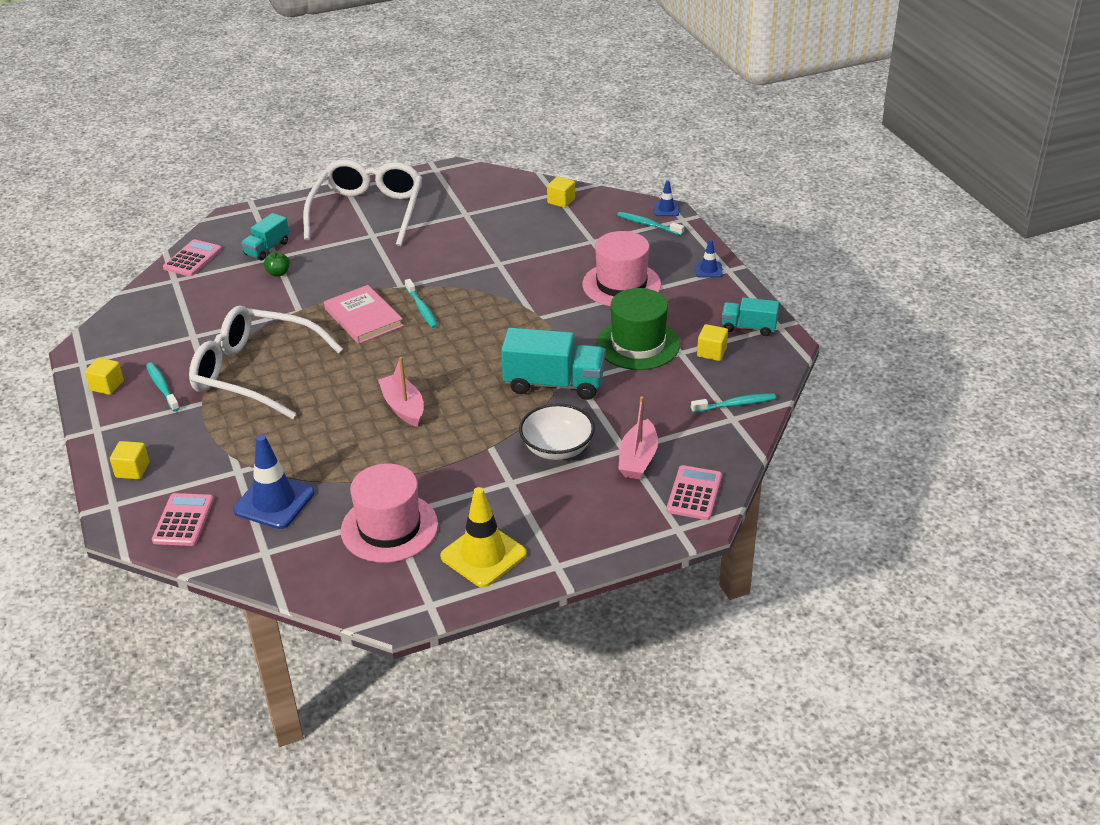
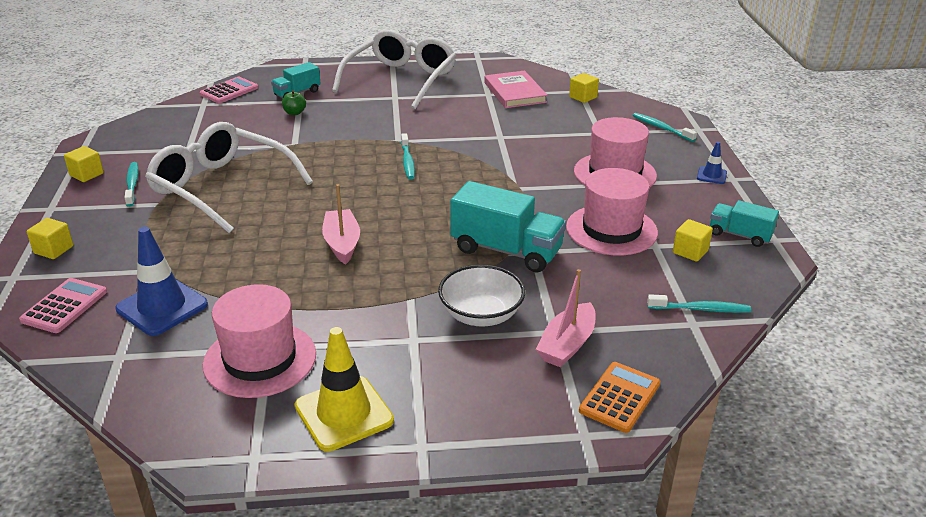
camera: 15 degrees right, 5 degrees down
(363, 317) = (349, 159): pink book -> pink book (515, 92)
(638, 344) = (611, 230): green hat -> pink hat
(666, 209) = (684, 118): blue traffic cone -> none
(694, 493) = (620, 397): pink calculator -> orange calculator

